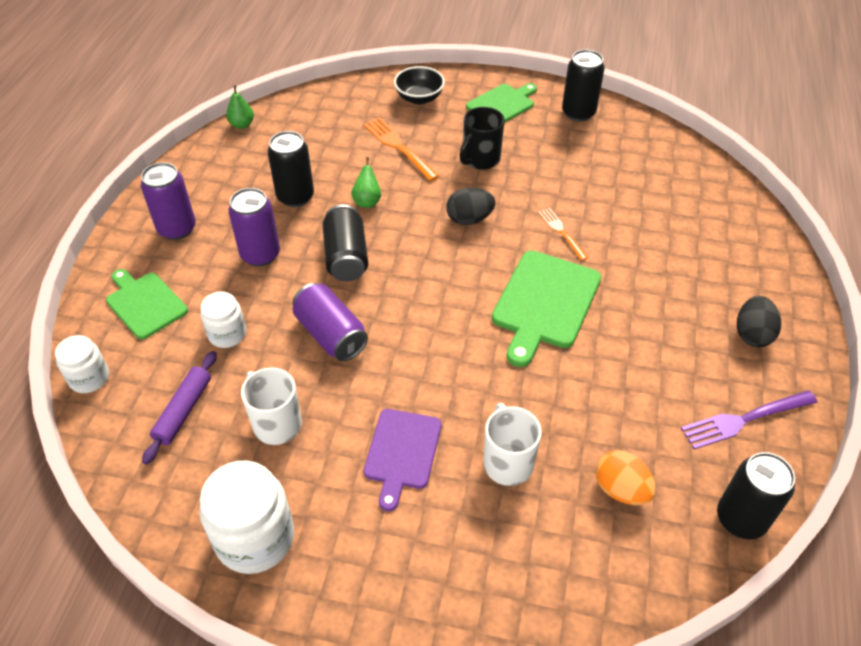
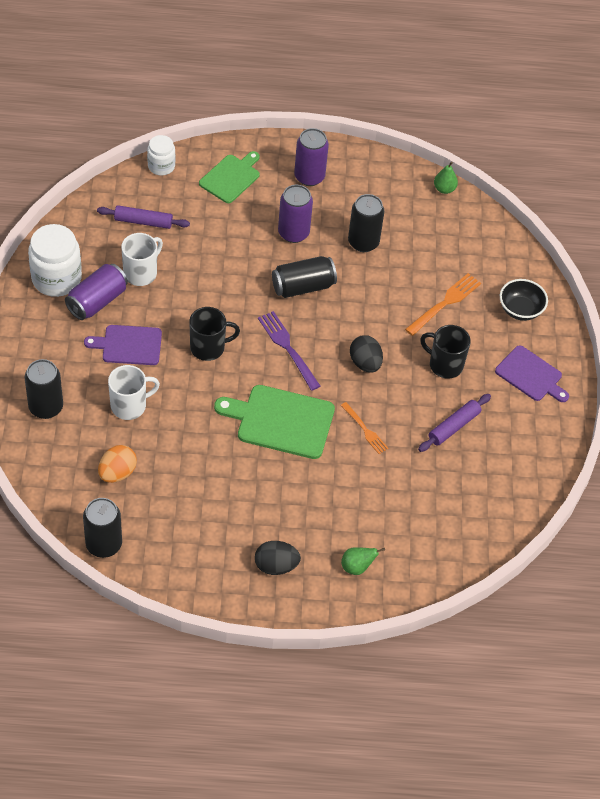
camera: 75 degrees right, 5 degrees up
(227, 334) = (212, 230): white jar -> none
(331, 334) = (223, 290): purple can -> purple can (97, 301)
(367, 201) = (369, 291): green pear -> green pear (357, 567)
(422, 361) = (208, 347): none -> black mug
(502, 104) = (531, 375): green cutting board -> purple cutting board
(561, 165) = (454, 427): none -> purple rolling pin
(561, 232) = (365, 430): orange fork -> orange fork turned 90 degrees clockwise
(578, 113) = (536, 438): black can -> black can (46, 407)
(744, 419) = (189, 553): purple fork -> purple fork (288, 348)

